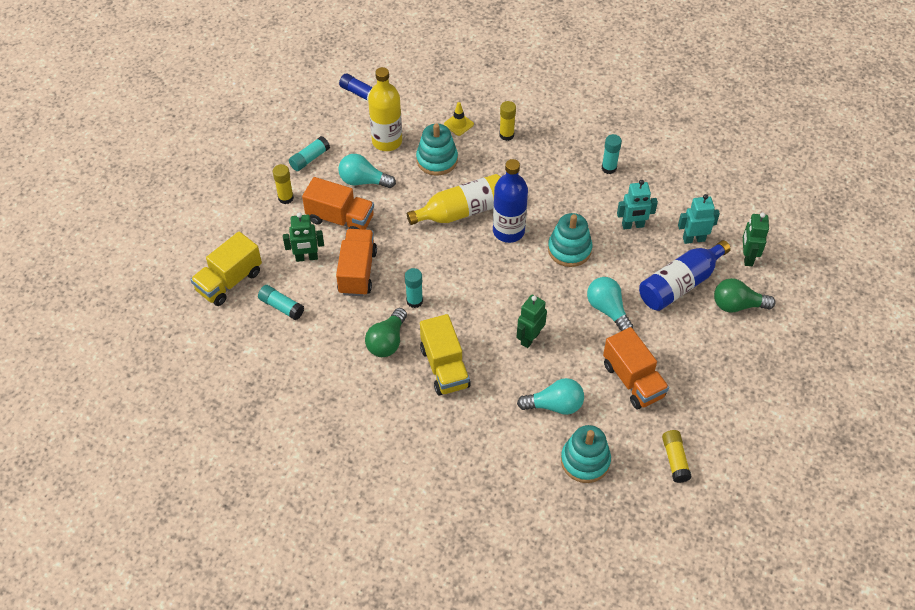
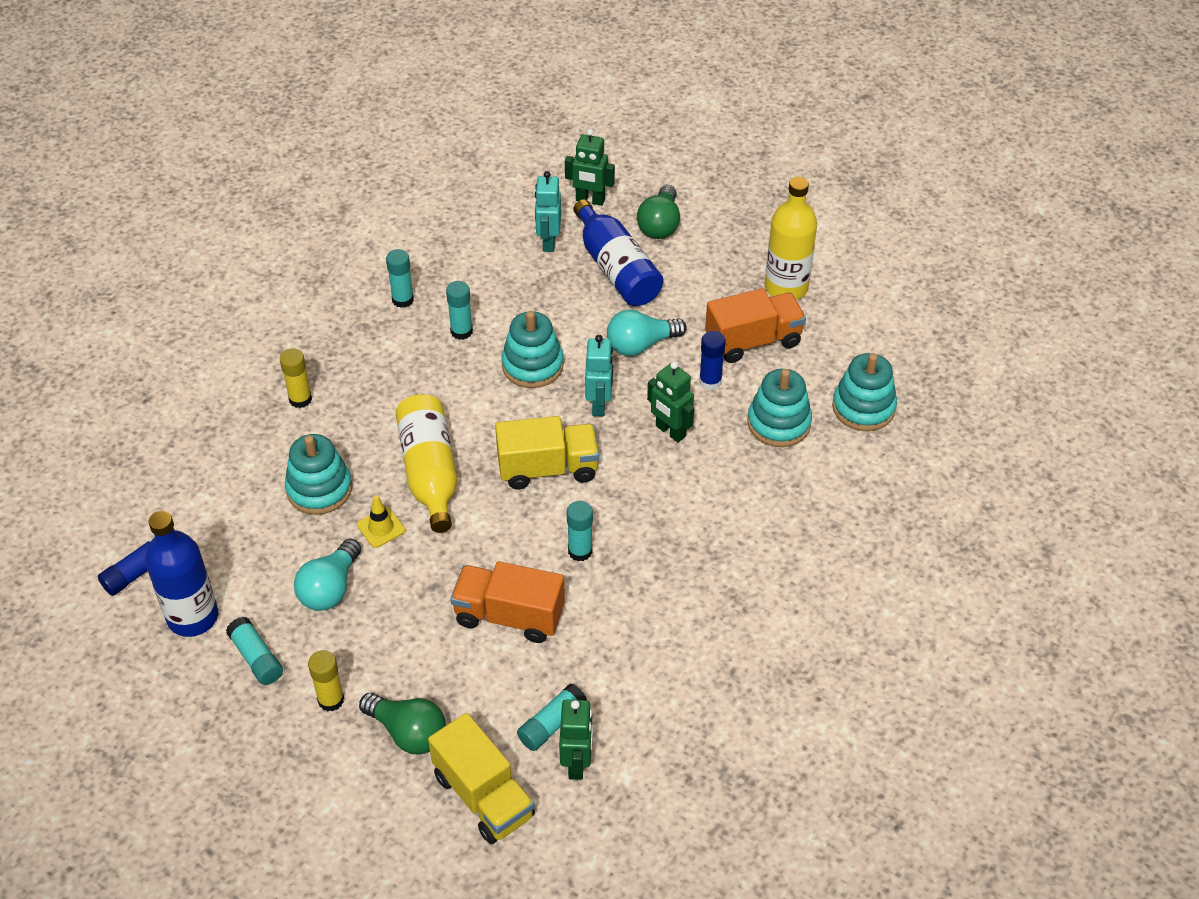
camera: 80 degrees left, 5 degrees down
(306, 257) = (464, 681): green robot -> green robot (577, 763)
(340, 219) = (398, 627): orange truck -> none
(387, 141) = (257, 548): yellow bottle -> yellow bottle (786, 287)
(387, 341) = (644, 593): green light bulb -> green light bulb (408, 732)
(445, 367) = (700, 531): yellow truck -> yellow truck (548, 468)
(458, 124) = (256, 452): yellow traffic cone -> yellow traffic cone (381, 527)
(508, 231) = (482, 425): blue bottle -> blue bottle (193, 617)
(554, 405) = (779, 423): turquoise light bulb -> turquoise stacking toy
(584, 357) = (710, 381): none -> blue glue stick
(589, 205) = (461, 331): none -> turquoise glue stick
(633, 225) = (510, 294): turquoise robot -> turquoise robot (599, 404)
(675, 460) = (870, 325): yellow glue stick -> none

